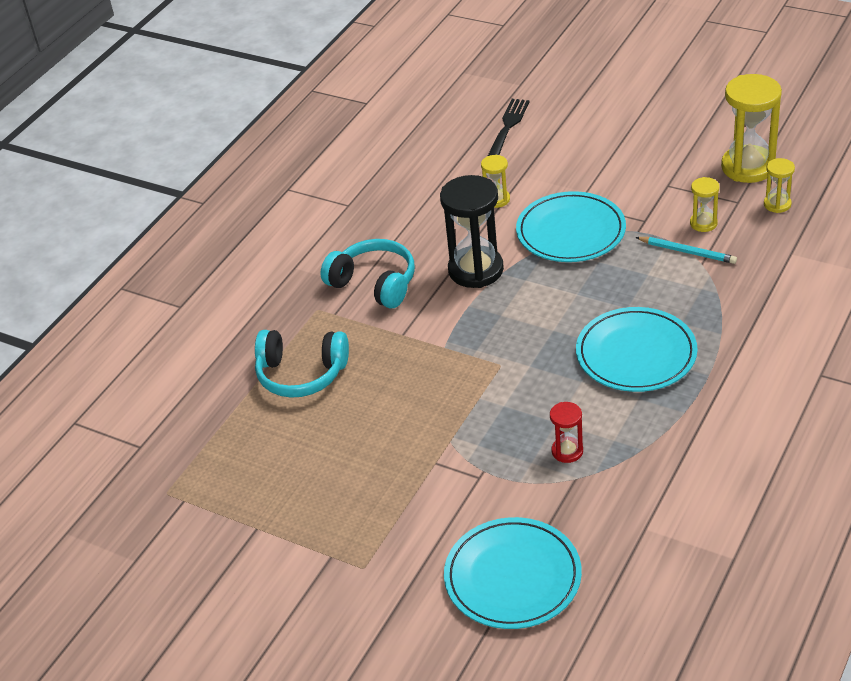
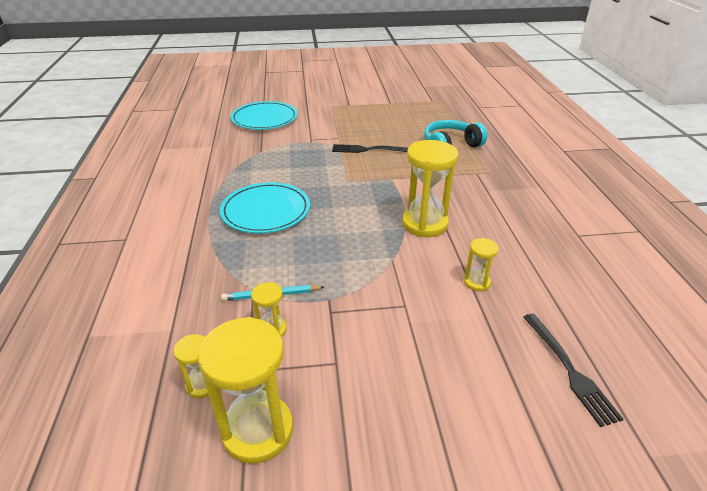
camera: 140 degrees right, 5 degrees down
(374, 284) = (478, 194): turquoise headphones -> none
(418, 414) = (368, 150): none -> black fork
(476, 270) = (425, 224): black hourglass -> yellow hourglass
(567, 451) = (273, 159): red hourglass -> none
(571, 231) = (385, 277): turquoise plate -> none

